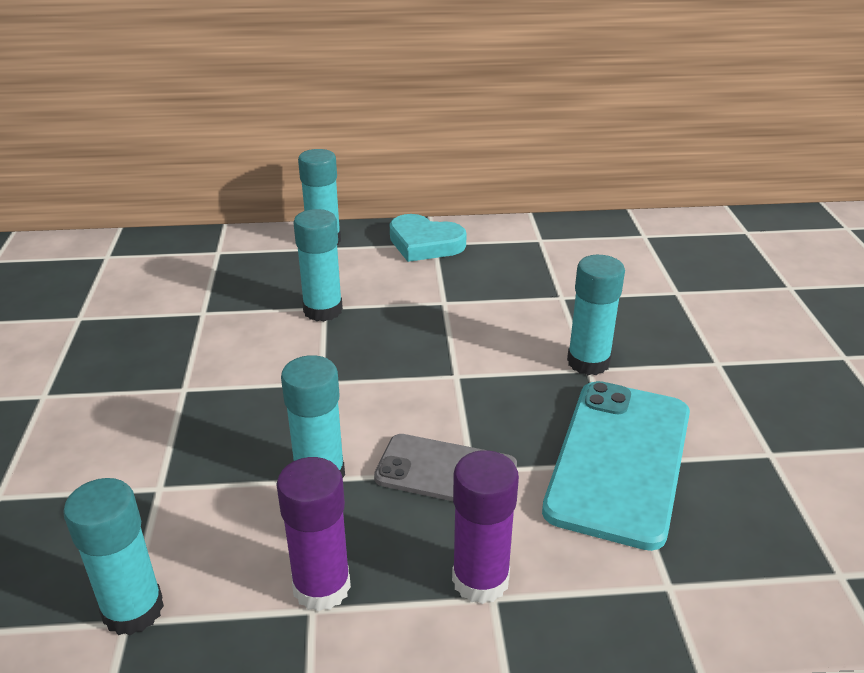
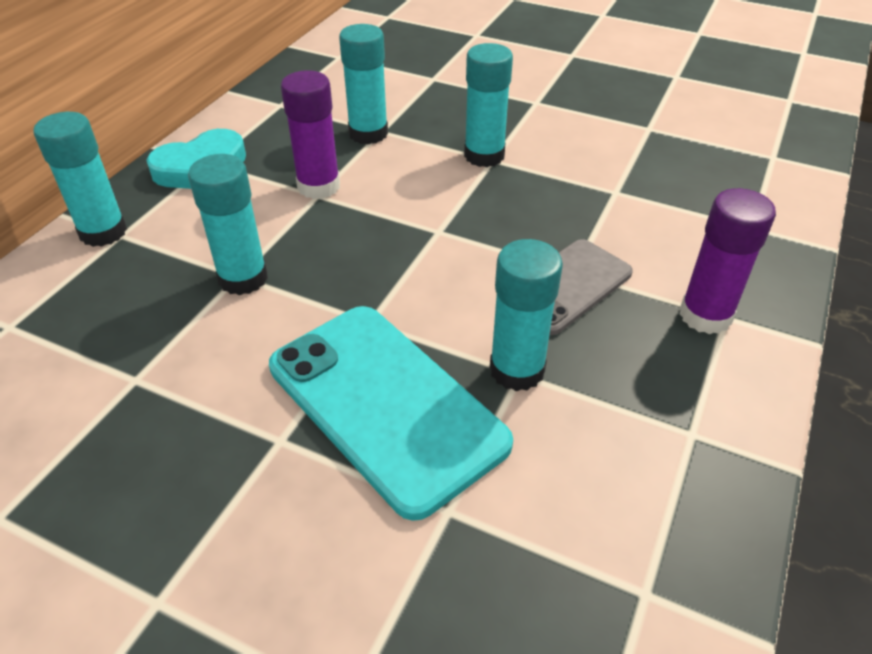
camera: 60 degrees left, 10 degrees up
(133, 610) = (632, 581): turquoise glue stick -> turquoise glue stick (368, 133)
(321, 587) = (668, 417): purple glue stick -> purple glue stick (318, 186)
(619, 460) = (613, 192): turquoise phone -> turquoise phone (385, 404)

